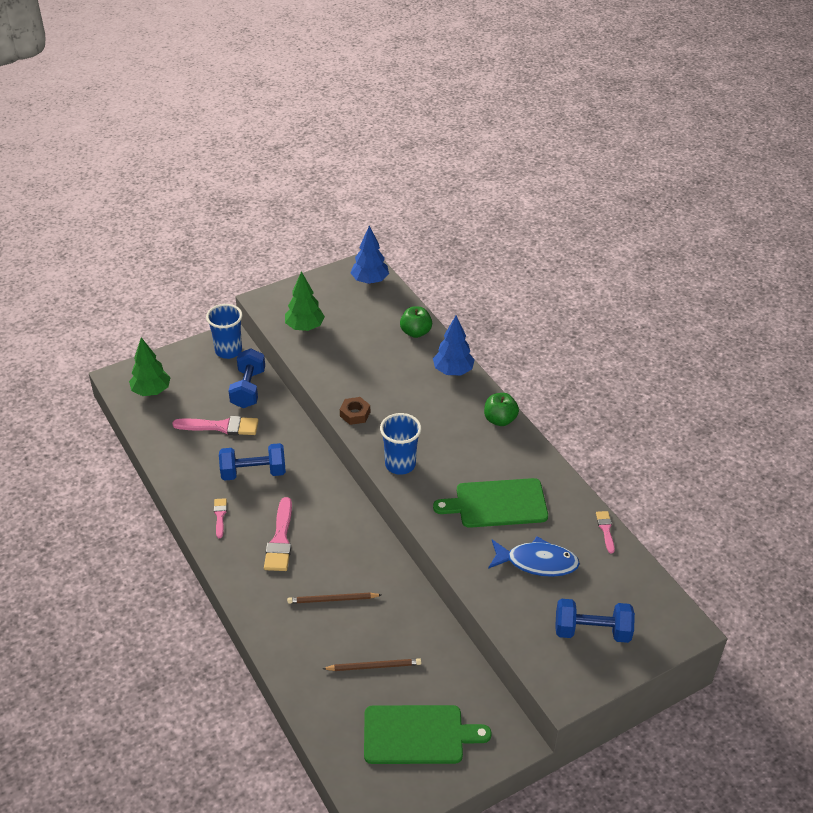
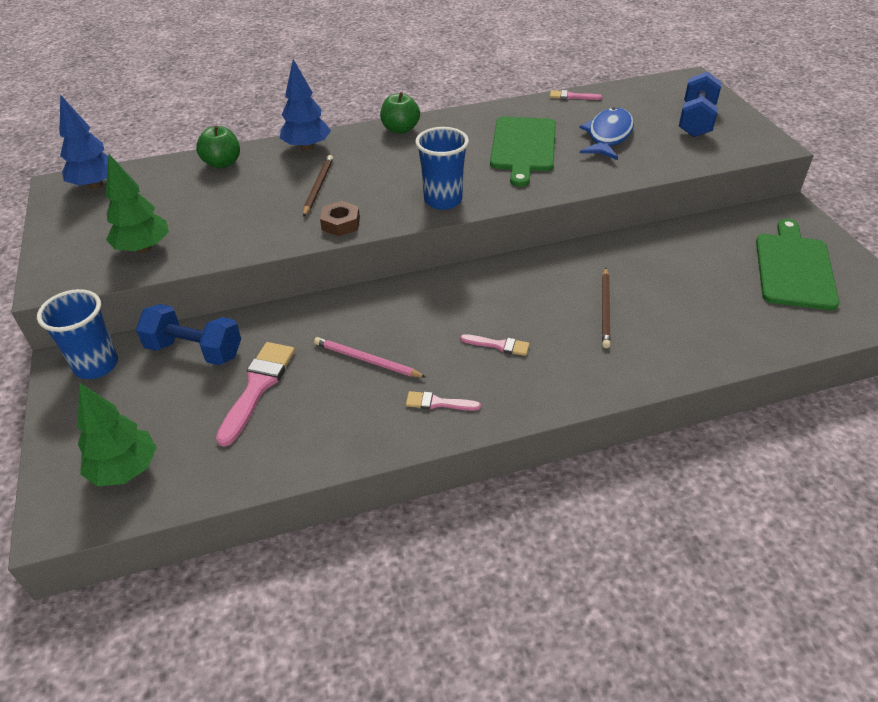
camera: 75 degrees left, 0 degrees up
(253, 472) = (366, 360): blue dumbbell -> pink pencil
(280, 540) = (498, 345): pink brush -> pink brush, size x0.54
(374, 666) = (705, 288): brown pencil -> brown pencil (318, 187)

